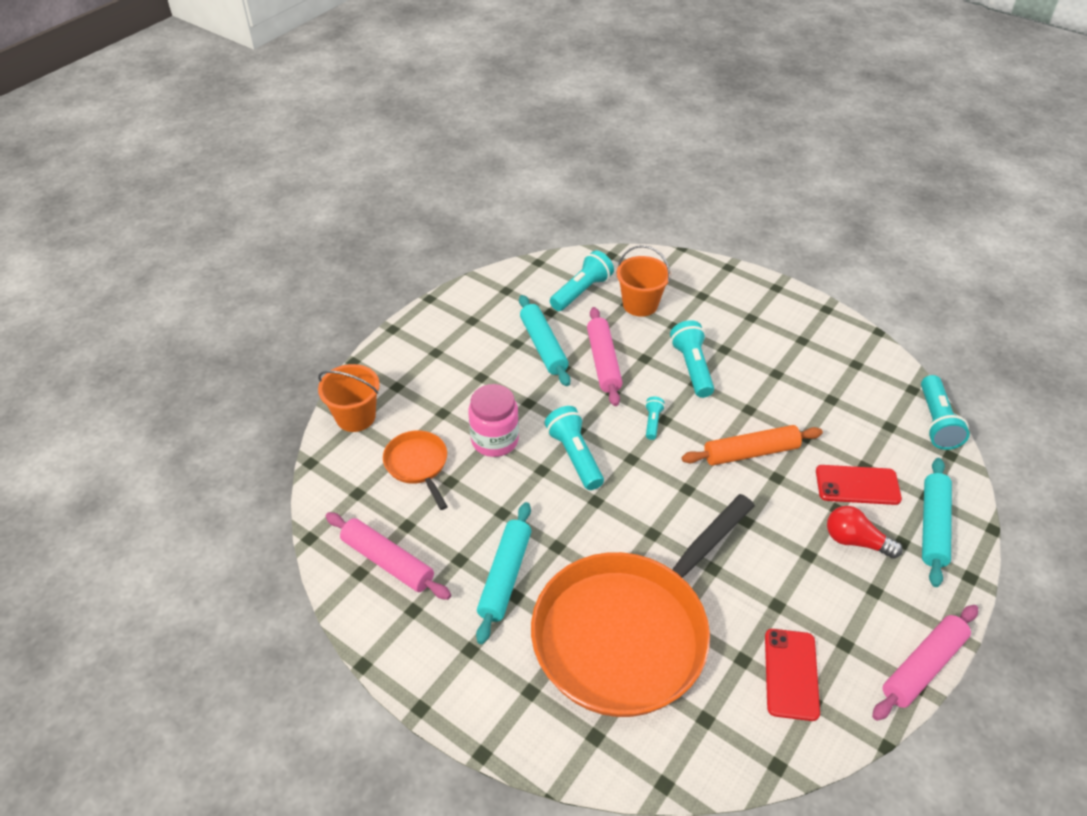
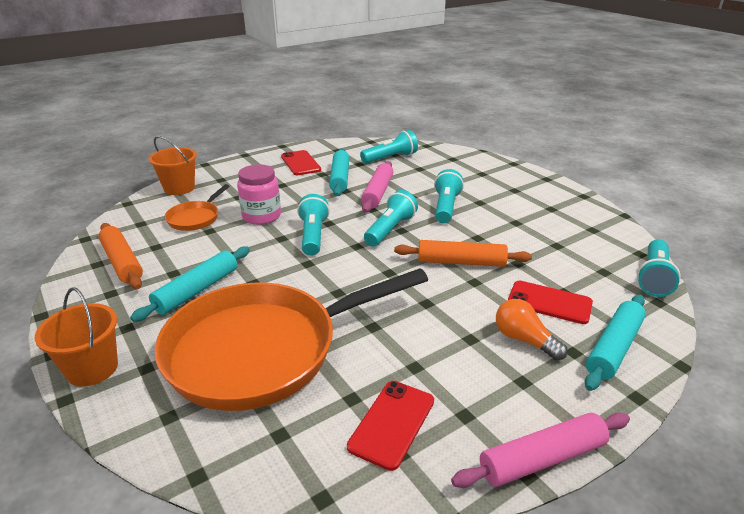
camera: 20 degrees right, 15 degrees down
(388, 561) = (122, 262): pink rolling pin -> orange rolling pin
(418, 465) = (195, 218): orange pan -> orange pan turned 150 degrees counterclockwise
(477, 329) = (300, 163): none -> red phone
(640, 304) = (429, 170): orange bucket -> orange bucket (92, 369)
(652, 422) = (390, 230): turquoise flashlight -> turquoise flashlight, size x1.90
(855, 541) = (524, 340): red light bulb -> orange light bulb

